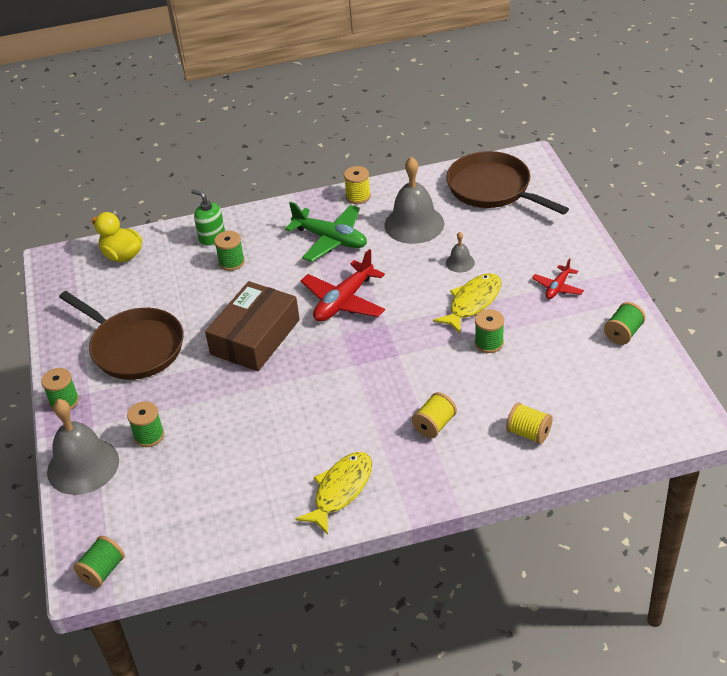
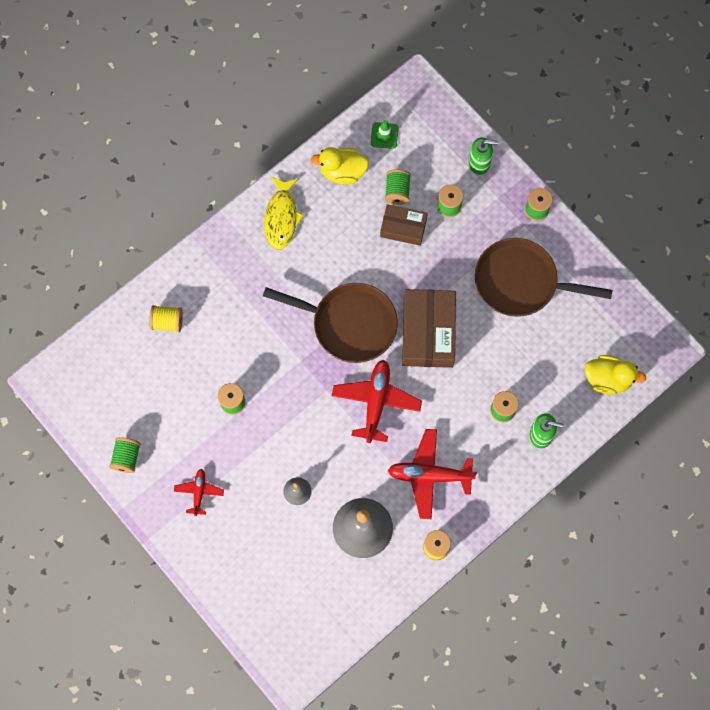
camera: 150 degrees right, 30 degrees up
(83, 466) = (479, 162): grey bell -> green soap dispenser
(103, 571) = (406, 94): green spool -> green spool (397, 191)
(164, 534) = (384, 135): none -> green traffic cone
(212, 433) = (403, 228): none -> brown box
(239, 512) = (342, 172): none -> yellow duck
(330, 239) = (429, 475): green plane -> red plane
(434, 425) = (240, 301): yellow spool -> none
(472, 303) = (265, 444): yellow fish -> none
(493, 189) = (309, 611): brown pan -> brown pan (349, 324)

